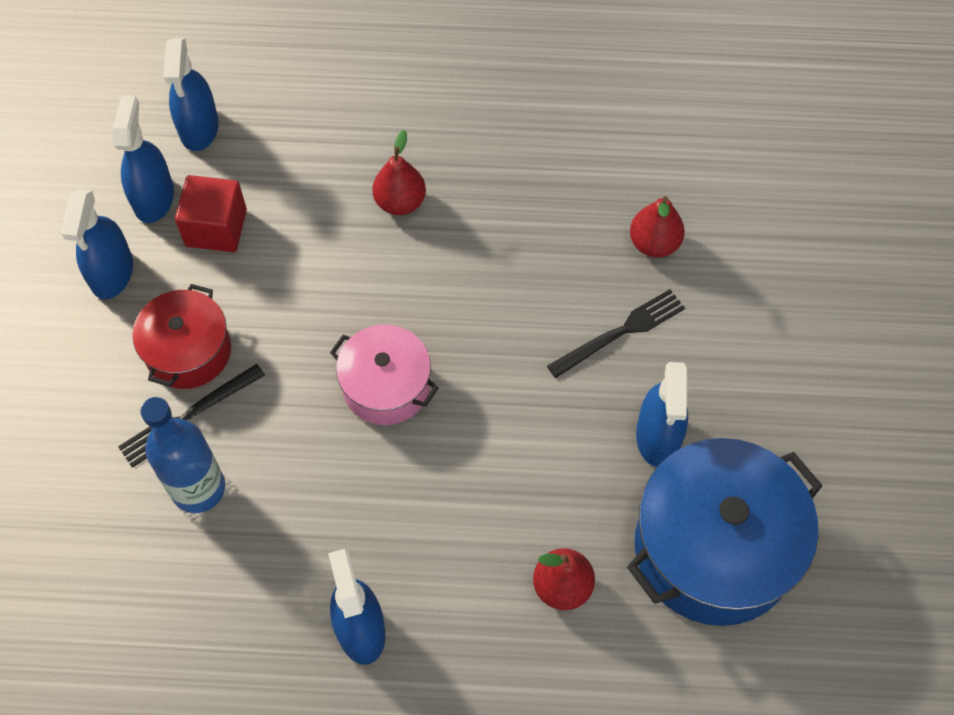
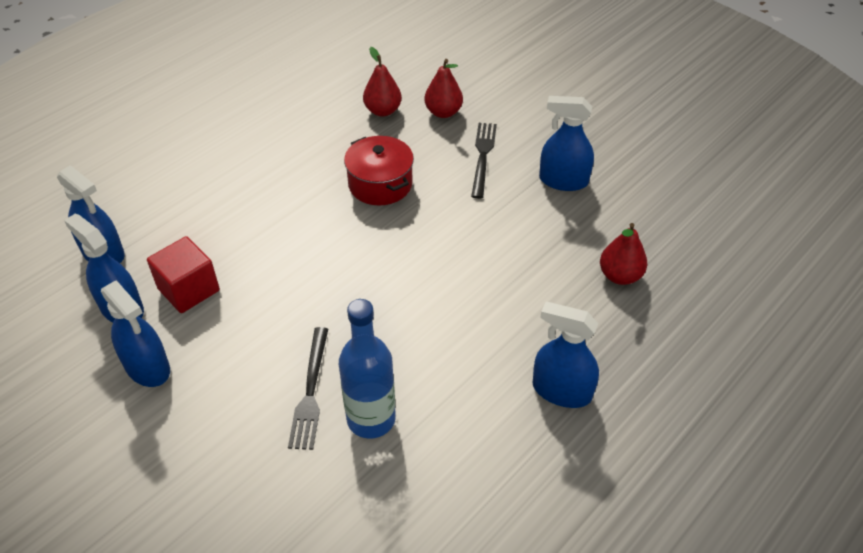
camera: 50 degrees left, 15 degrees down
(188, 351) = (261, 361): red pot -> red pot (380, 184)
(386, 386) = (404, 275): pink pot -> none
(400, 202) = (286, 193): red pear -> red pear (383, 111)
(658, 436) = (563, 181): blue spray bottle -> blue spray bottle turned 150 degrees clockwise
(713, 548) = (653, 200): blue pot -> none

